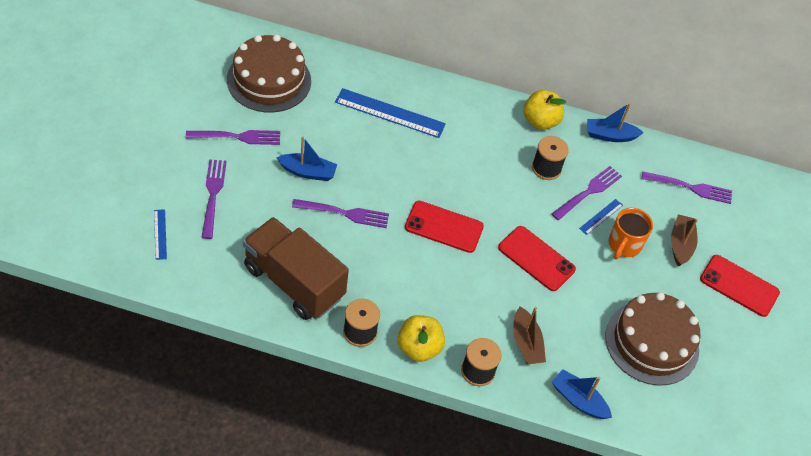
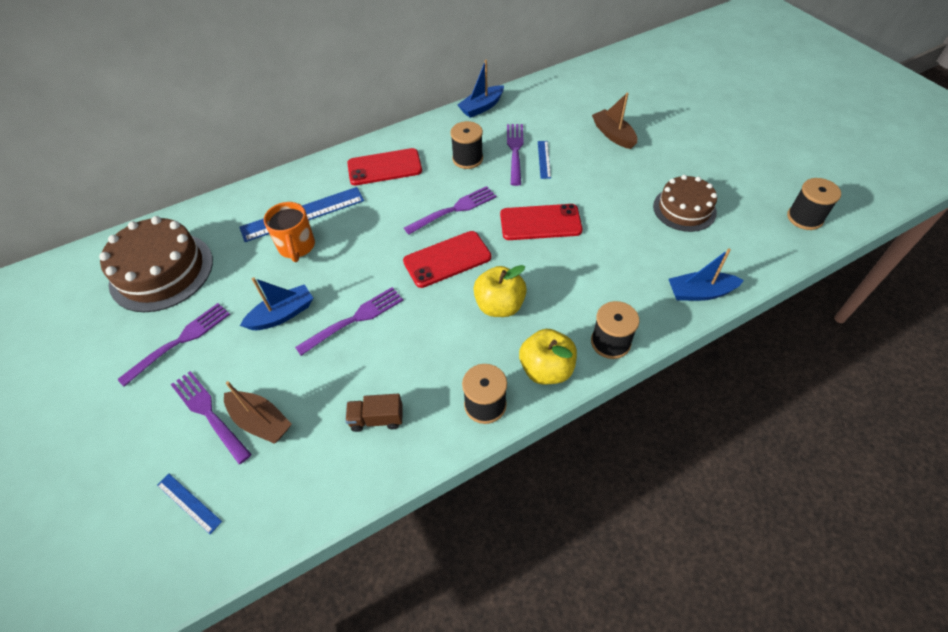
camera: 35 degrees left, 0 degrees up
(293, 282) = (377, 419): brown truck -> brown truck, size x0.40
(526, 343) = (613, 287): brown boat -> brown boat (261, 421)
(540, 121) = (424, 133): yellow apple -> yellow apple (499, 305)
(623, 245) = (582, 164): orange mug -> orange mug (297, 247)
(652, 342) = (684, 209): brown cake -> brown cake, size x0.64
(690, 188) = (571, 98): purple fork -> purple fork (454, 210)
(733, 430) = (804, 218): none -> black spool
(739, 286) = (678, 130): red phone -> red phone (384, 167)

